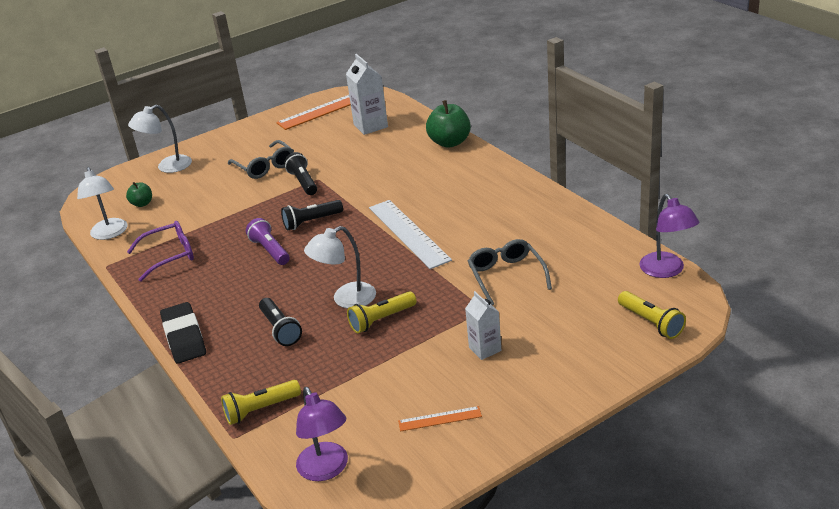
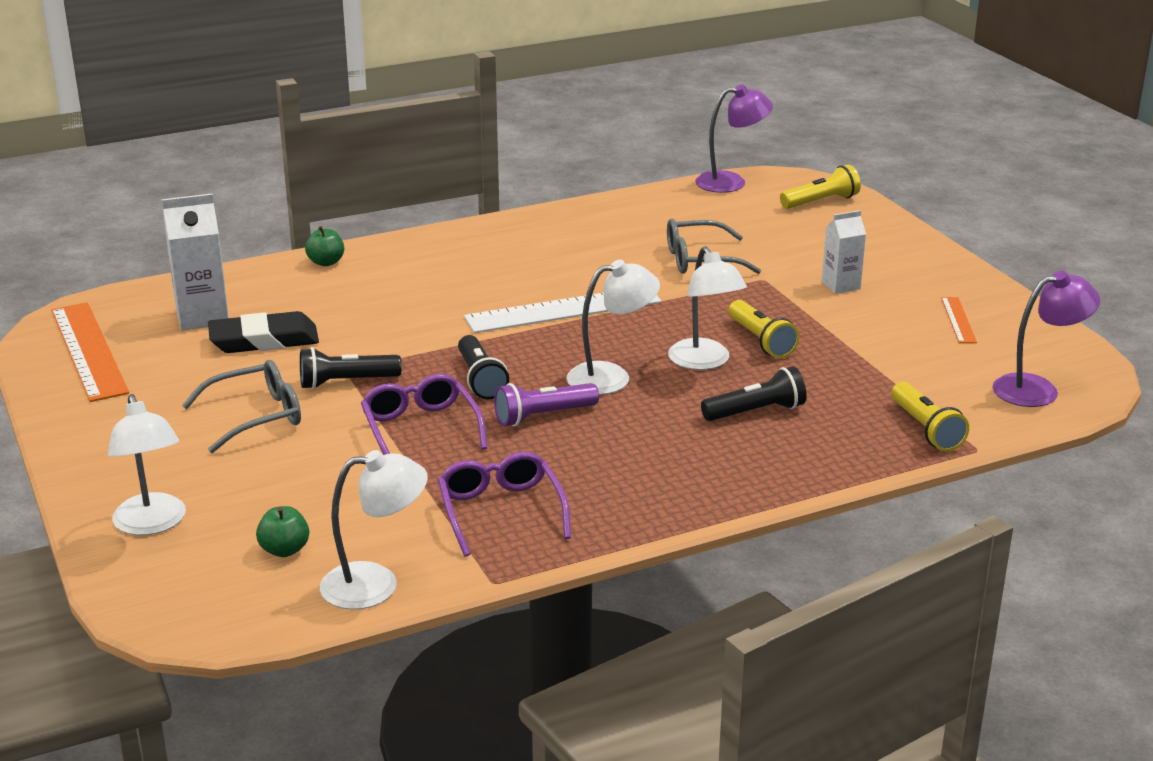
camera: 85 degrees left, 5 degrees down
(184, 337) = (746, 491): black eraser -> black eraser (264, 340)
(254, 215) = (420, 429): none -> purple glasses
(320, 266) = (611, 377): none -> white lamp
(450, 142) = (326, 262): green apple -> green apple, size x0.55

